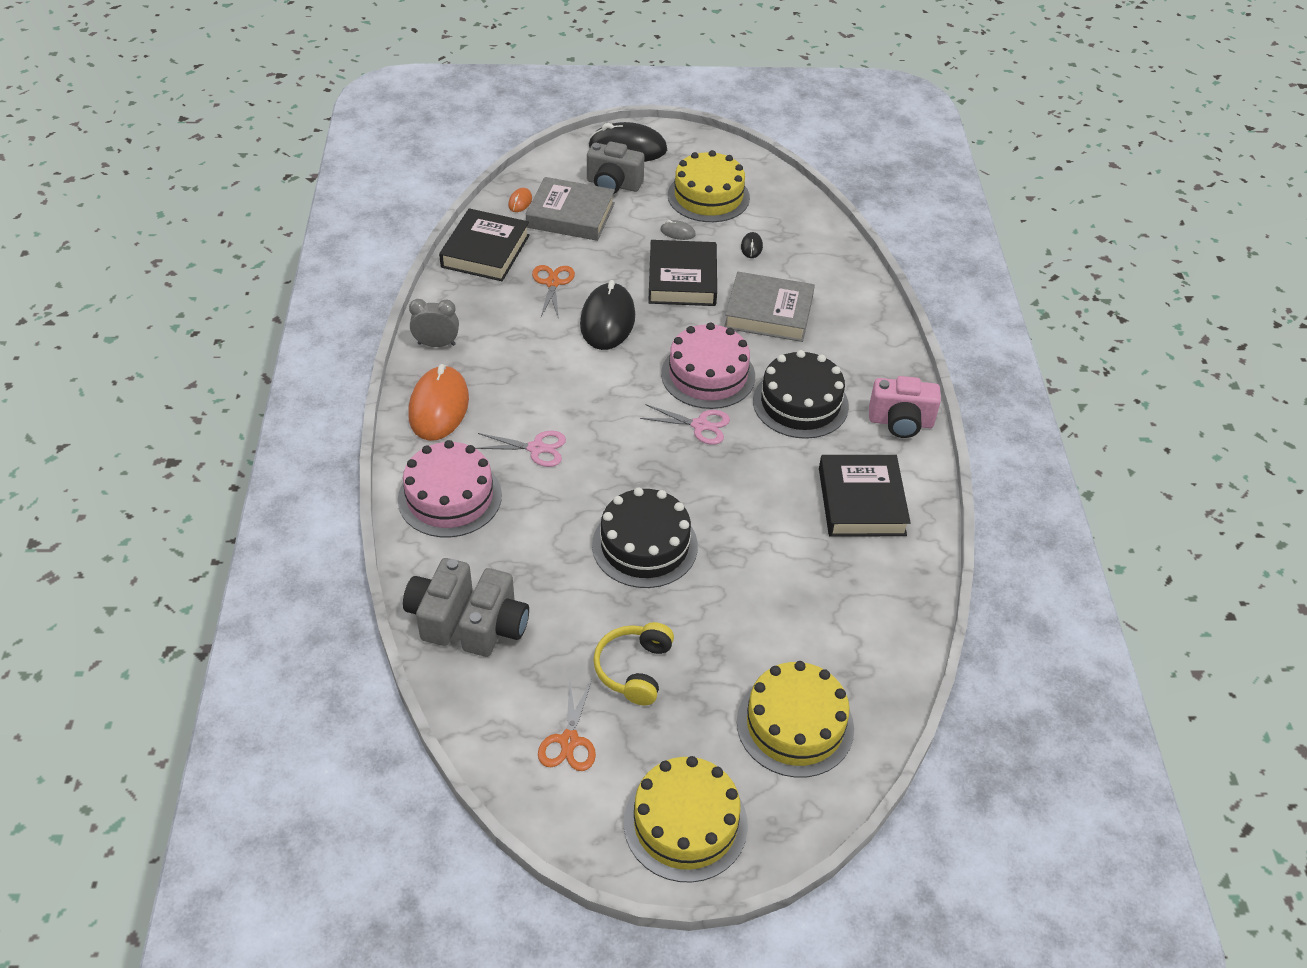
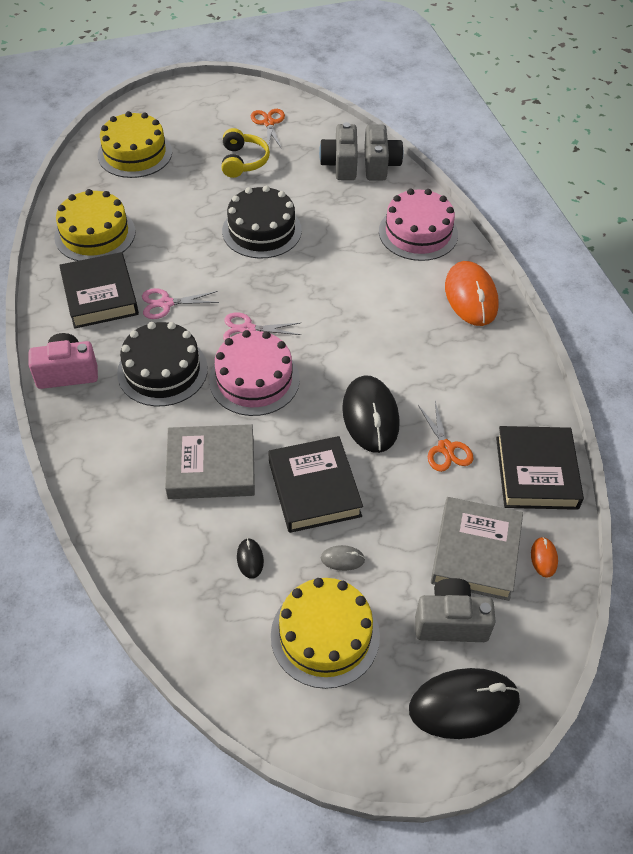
camera: 165 degrees right, 5 degrees up
(436, 344) = (511, 352): grey clock -> none
(536, 448) = (374, 281): pink scissors -> pink scissors (166, 303)
(570, 215) = (475, 552): grey book -> grey book turned 75 degrees counterclockwise
(685, 823) = (190, 103): yellow cake -> yellow cake (95, 234)

